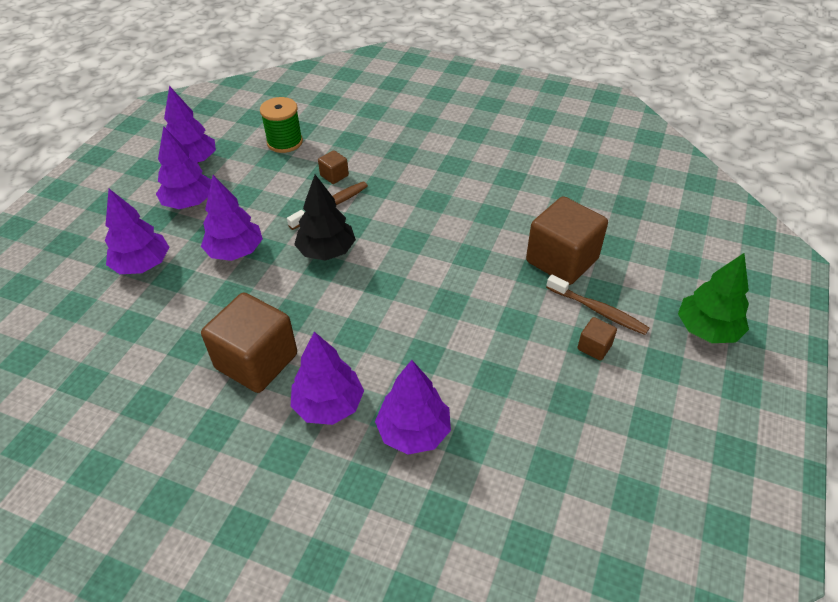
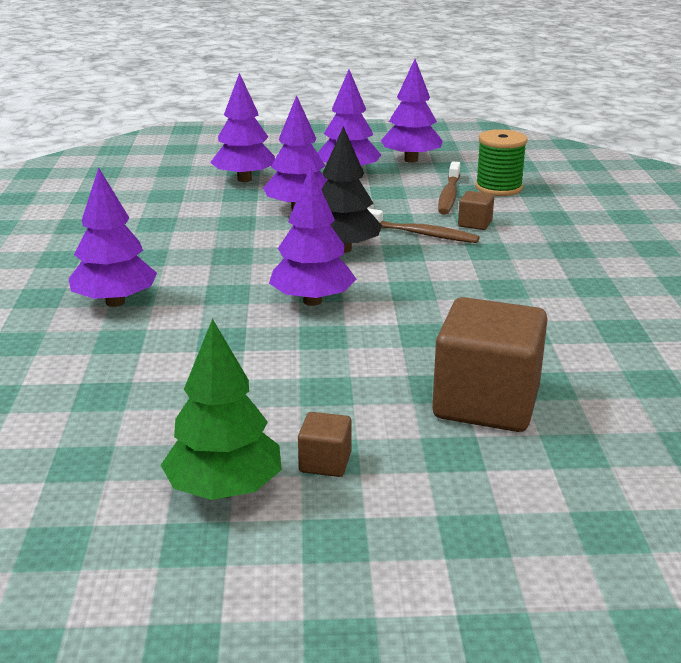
camera: 65 degrees right, 20 degrees down
(256, 361) = (154, 255): brown cube -> none
(413, 432) = (99, 357): purple tree -> purple tree (312, 301)
(598, 310) = (405, 454): brown toothbrush -> brown toothbrush (449, 195)
(707, 329) = (457, 580): green tree -> green tree (225, 489)

